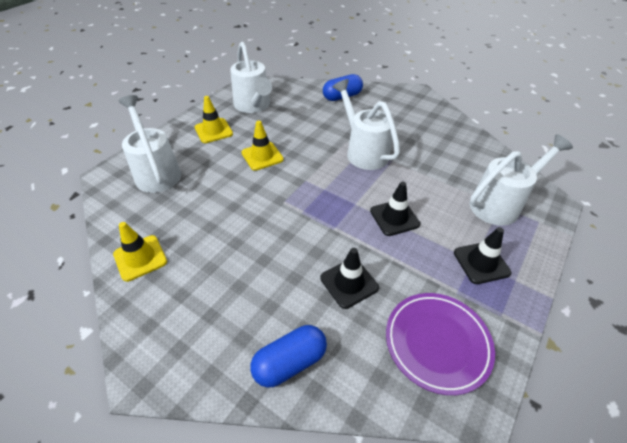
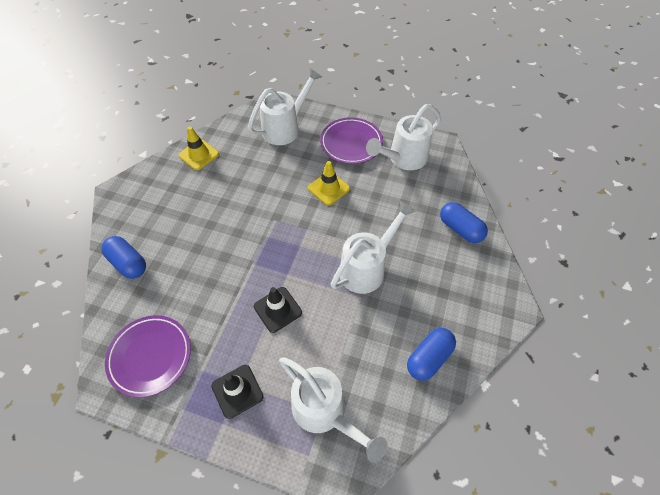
camera: 75 degrees right, 10 degrees up
(213, 131) = (351, 143): yellow traffic cone -> purple plate
(349, 283) = (197, 286): black traffic cone -> none
(453, 138) = (429, 358): none -> blue capsule

